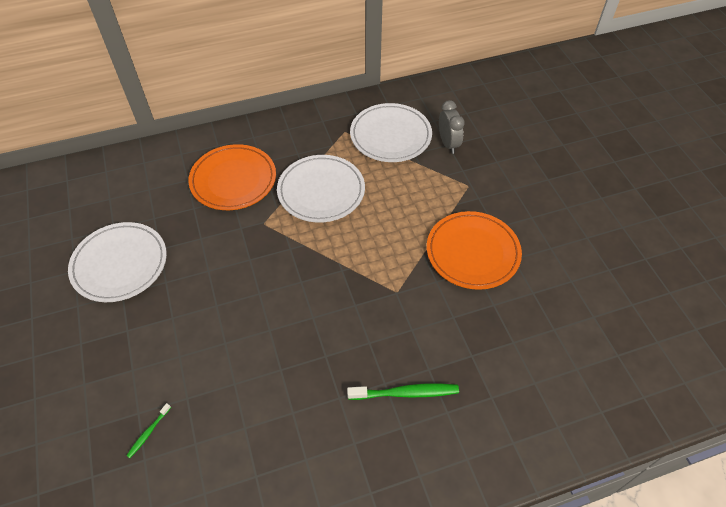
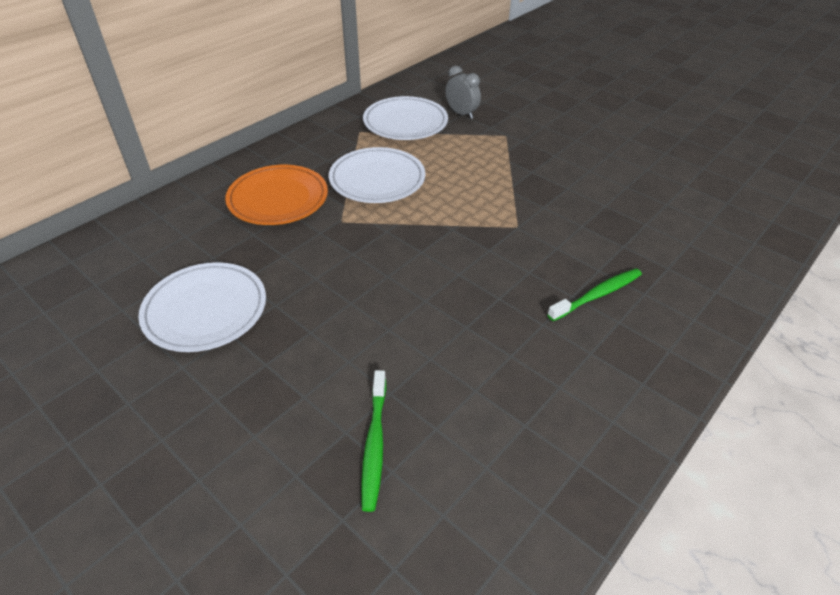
camera: 30 degrees left, 10 degrees down
(148, 432) = (374, 444): green toothbrush -> green toothbrush, size x1.90
(472, 252) = (553, 177): orange plate -> none

